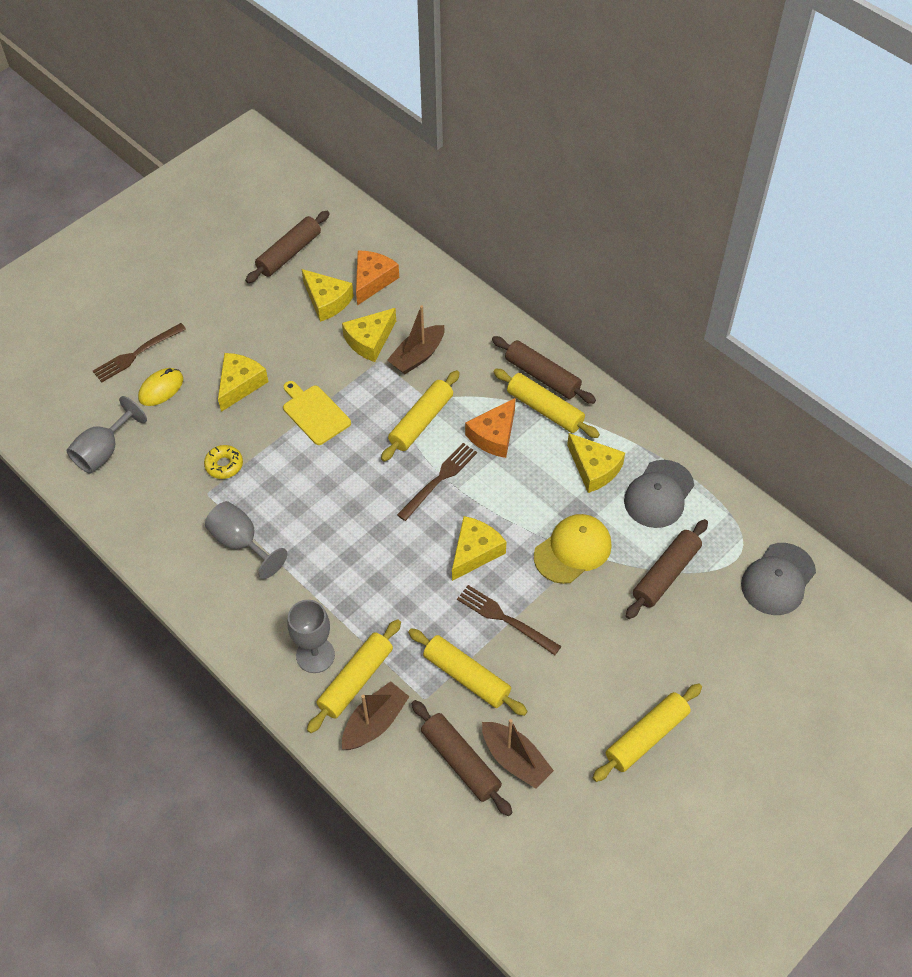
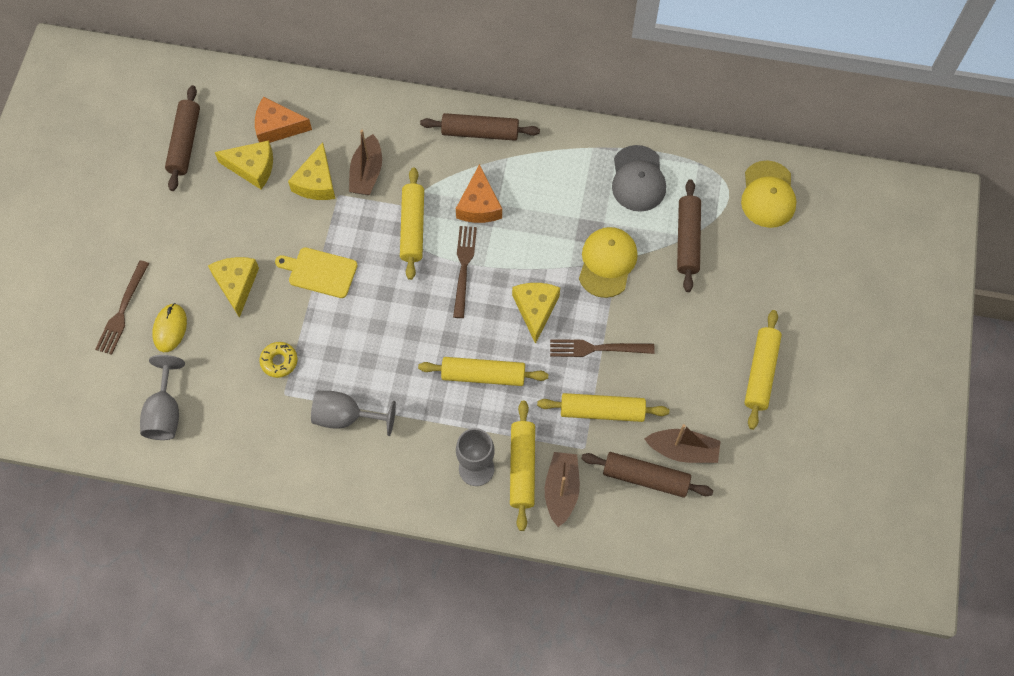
camera: 35 degrees left, 10 degrees up
(372, 280) = (277, 127): orange cheese -> orange cheese turned 75 degrees counterclockwise
(545, 409) = (502, 160): yellow rolling pin -> yellow rolling pin (483, 375)
(594, 469) = (575, 187): yellow cheese -> none
(778, 579) = (768, 195): grey cap -> yellow cap

